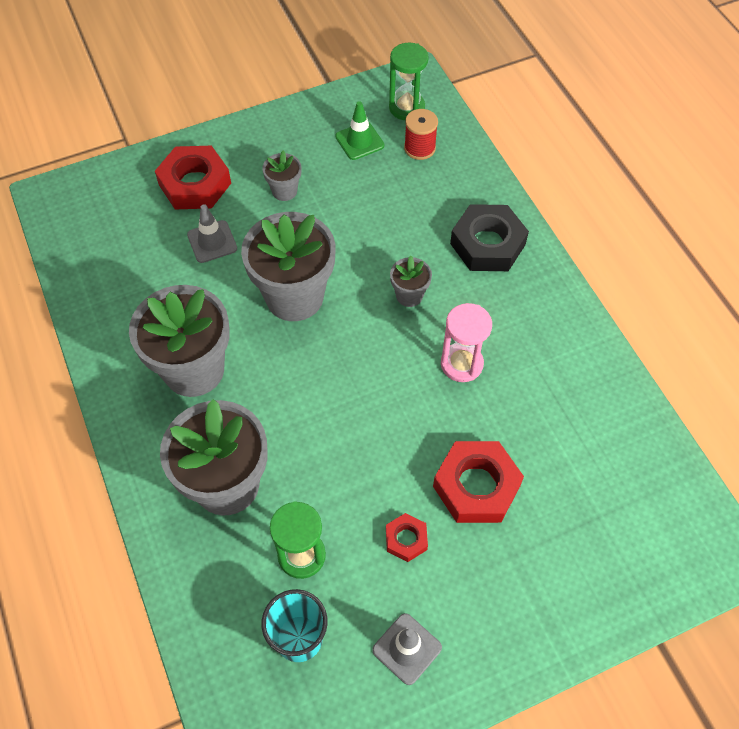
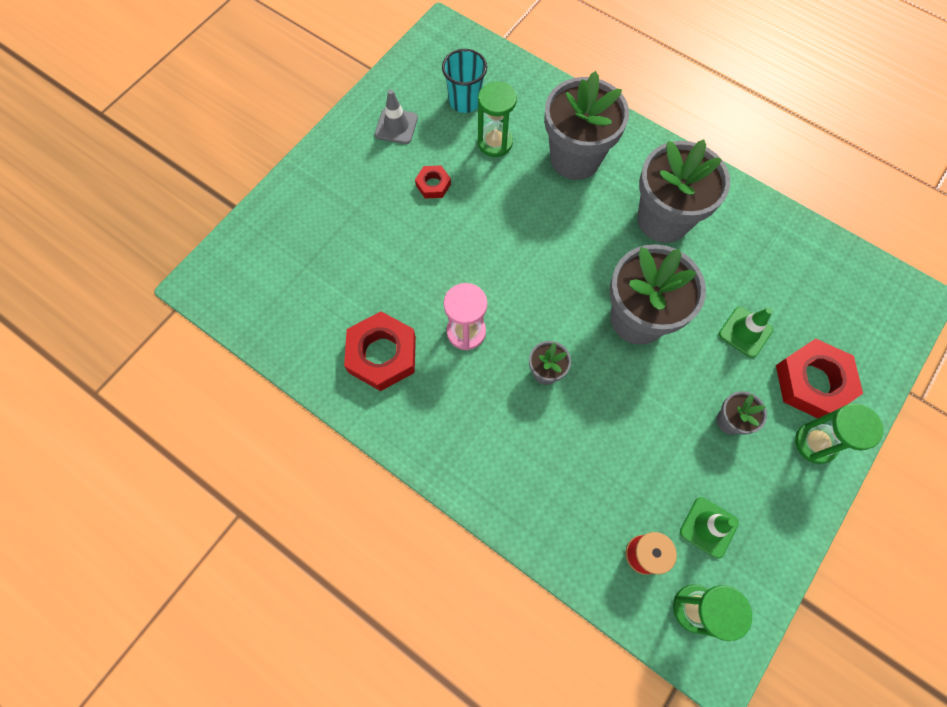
camera: 150 degrees right, 10 degrees up
(212, 242) = (745, 332): grey traffic cone -> green traffic cone
(234, 149) = (815, 443): none -> green hourglass
(476, 486) = (404, 243): red nut -> red nut (382, 354)
(487, 244) = (508, 467): black nut -> none

